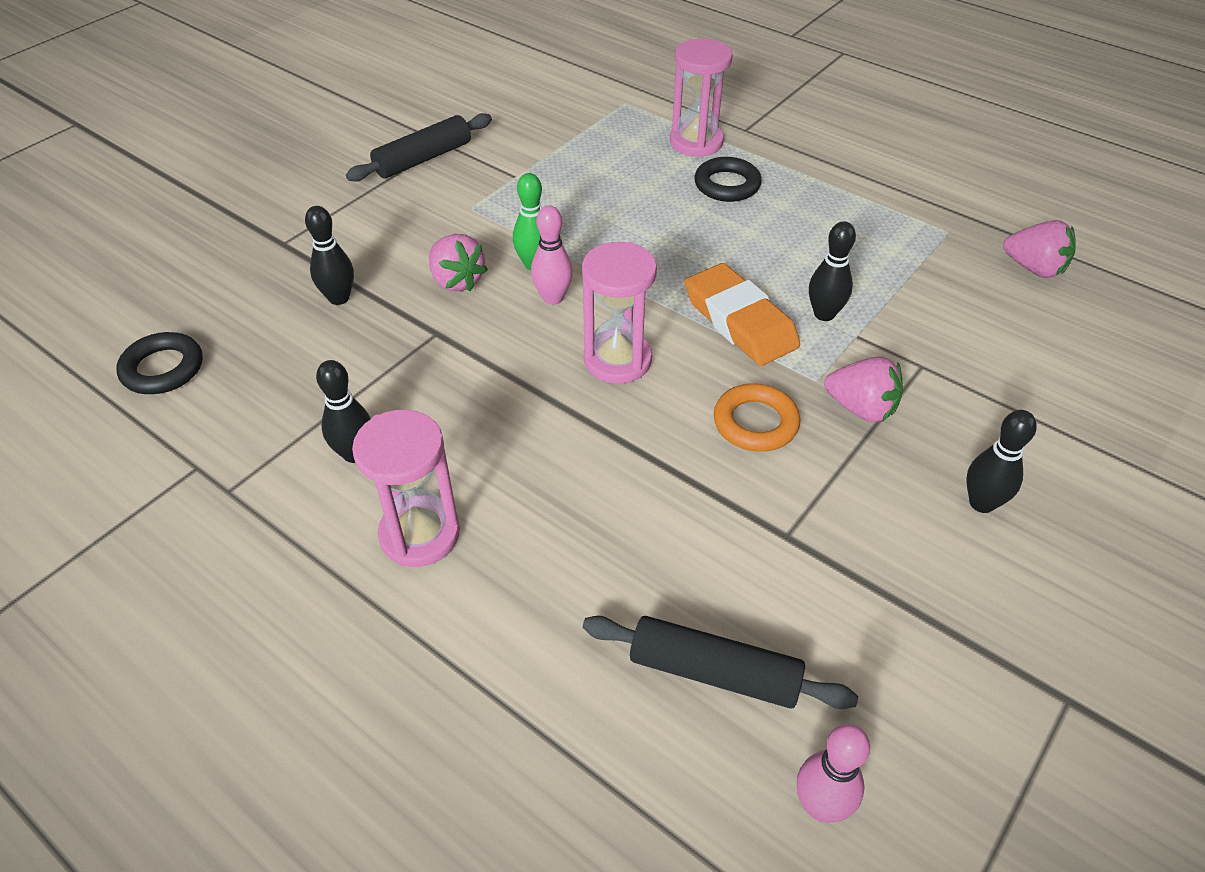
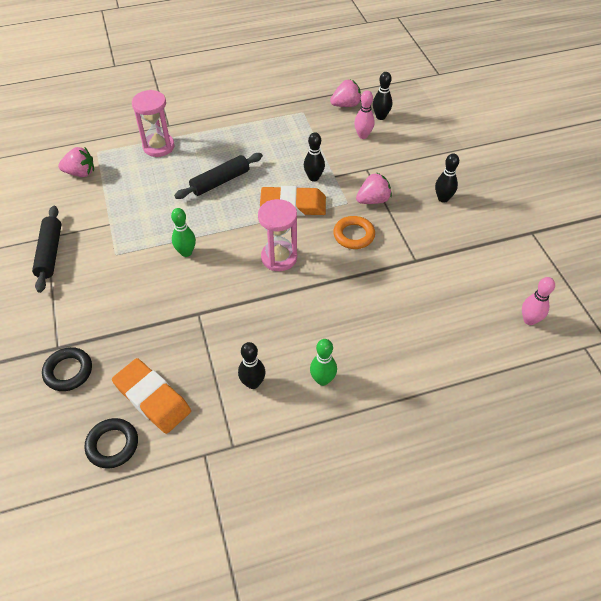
camera: 55 degrees left, 5 degrees up
(259, 365) = (152, 398): none -> orange eraser
(339, 298) = (132, 342): black bowling pin -> black bowling pin (380, 117)
(420, 534) = (322, 380): pink hourglass -> green bowling pin
(457, 281) = (168, 287): pink strawberry -> pink strawberry (80, 173)
(553, 298) = (217, 258): pink bowling pin -> pink bowling pin (363, 135)
(714, 673) = (460, 318): black rolling pin -> black rolling pin (220, 181)
(727, 185) = (201, 155): black ring -> black ring (68, 371)

